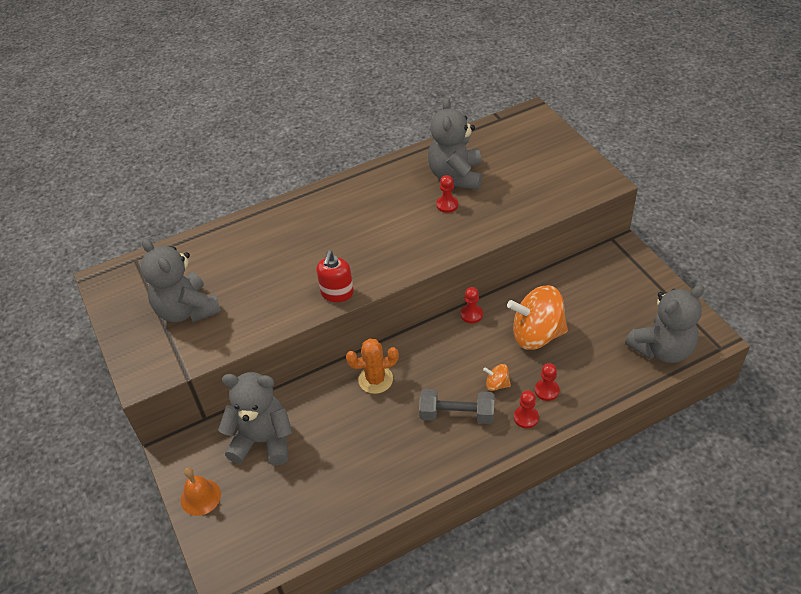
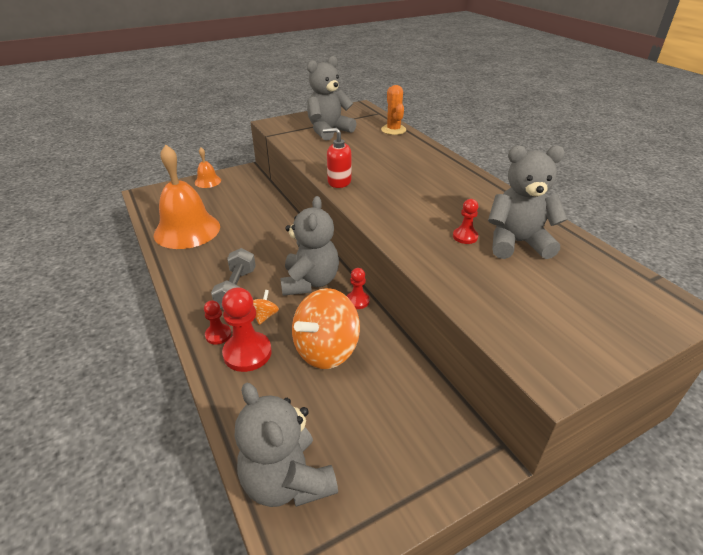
camera: 85 degrees right, 10 degrees down
(263, 440) = (243, 199): grey teddy bear -> grey teddy bear (310, 282)
(337, 491) = (187, 230): none -> orange bell
(375, 379) = (286, 244): orange cactus -> orange cactus (393, 130)
(537, 334) = (326, 350): orange spinning top -> orange spinning top turned 135 degrees counterclockwise
(546, 390) = (247, 353): red pawn -> red pawn, size x1.79

